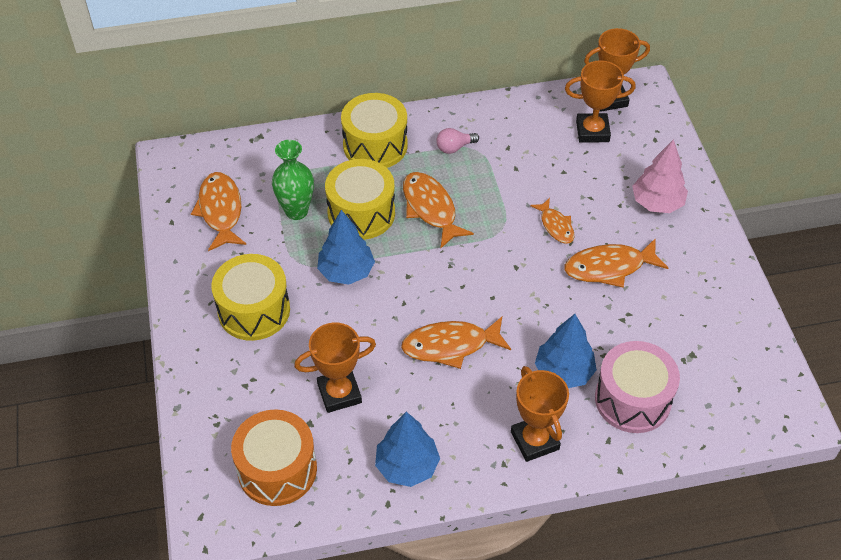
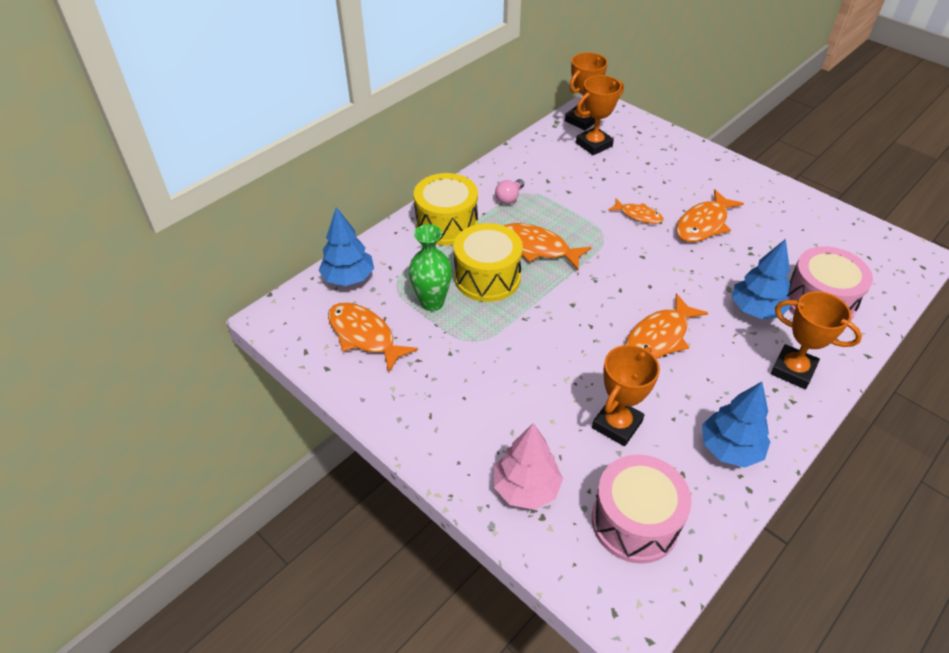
camera: 35 degrees left, 5 degrees down
(254, 310) = (476, 400): yellow drum -> none
(277, 469) = (635, 522): orange drum -> pink drum
(346, 272) = (521, 327): blue tree -> blue tree (348, 278)
(657, 203) = (685, 169): pink tree -> pink tree (526, 488)

